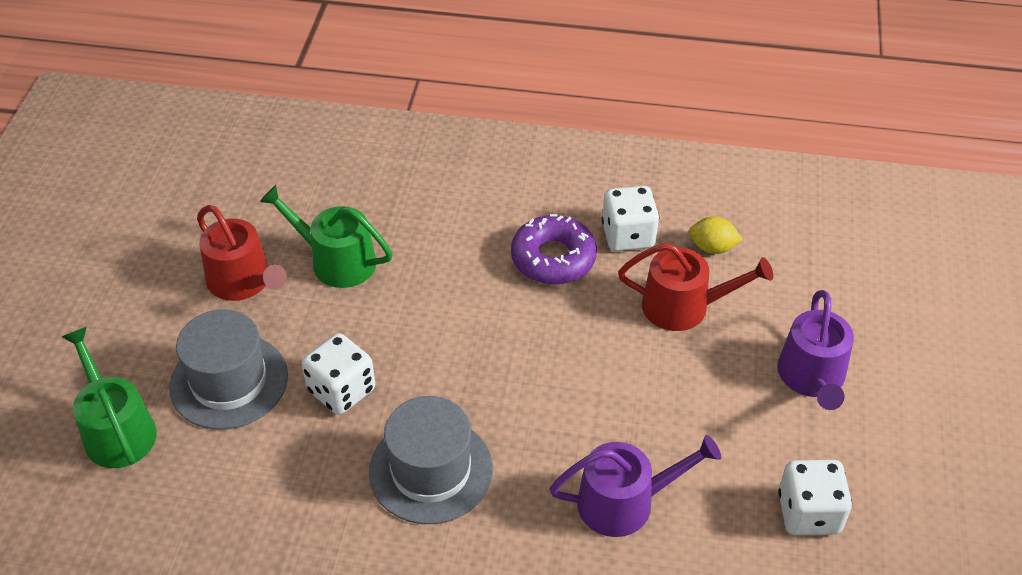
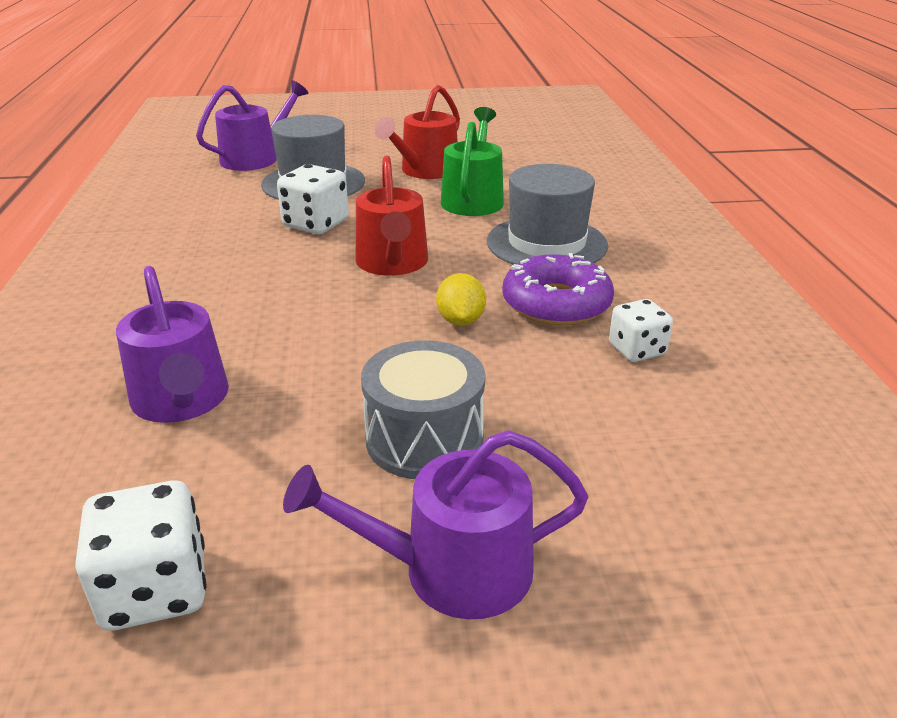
camera: 75 degrees right, 15 degrees down
(117, 430) = (255, 158): green watering can -> purple watering can
(431, 470) = (225, 277): grey hat -> grey hat (546, 243)
(628, 236) = (637, 350): white dice -> white dice, size x0.66
(684, 306) = (536, 411): red watering can -> red watering can (392, 263)
(700, 368) = (424, 439): none -> grey drum
(712, 247) = (673, 425): yellow lemon -> yellow lemon (460, 320)

